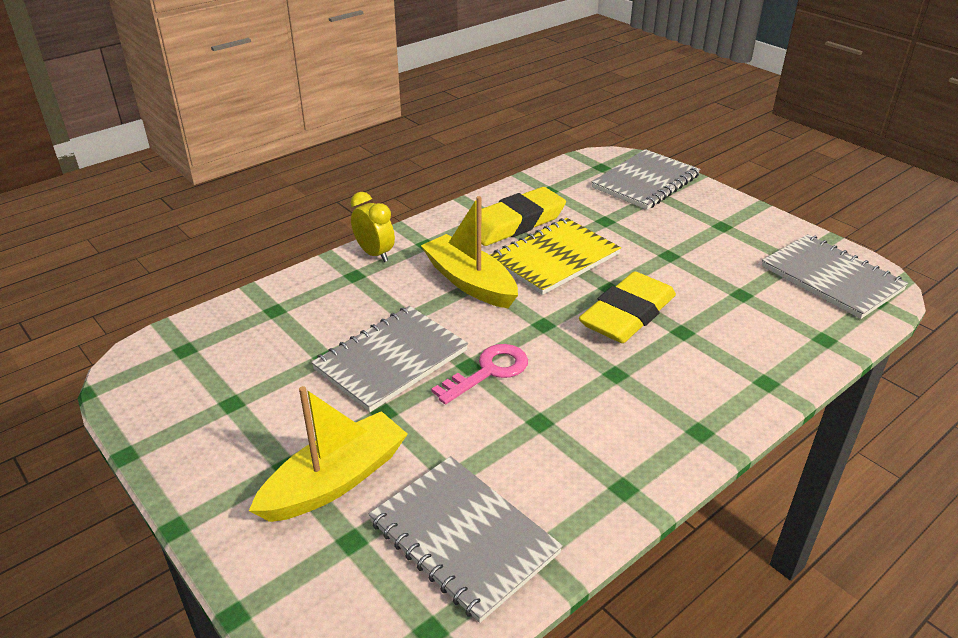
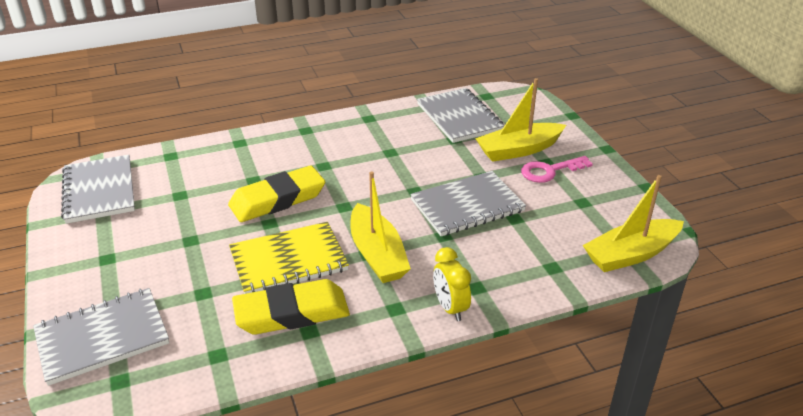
camera: 160 degrees left, 0 degrees up
(178, 343) = (631, 254): none -> yellow boat
(488, 371) = (404, 184): pink key -> pink key (550, 171)

